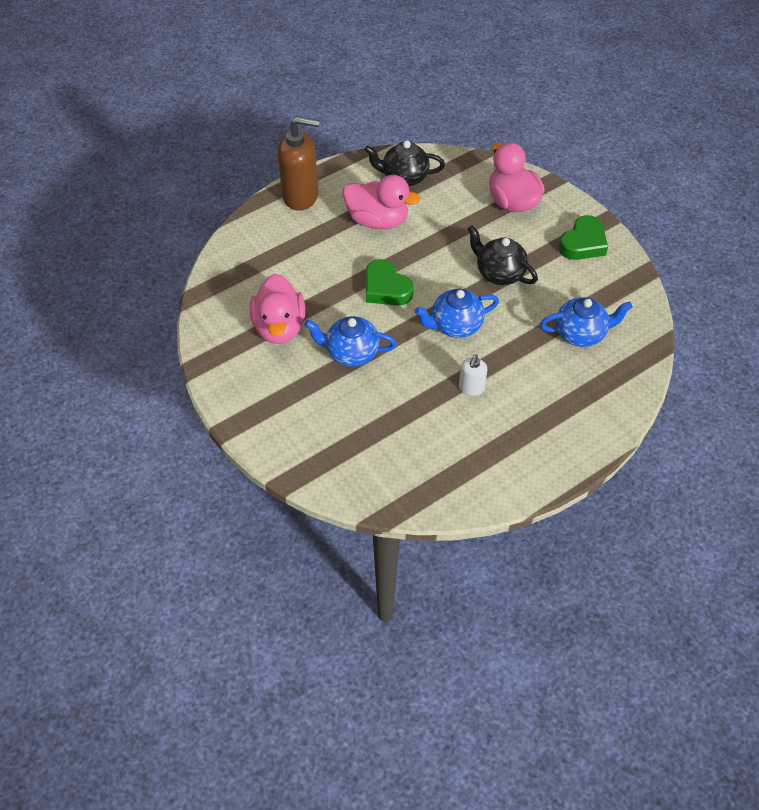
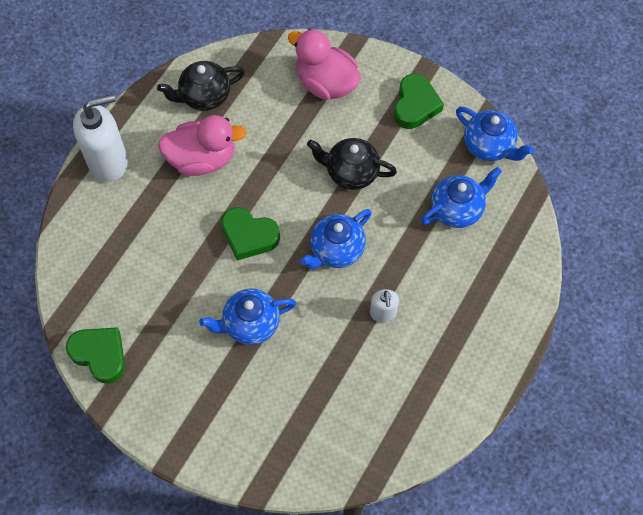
camera: 25 degrees left, 10 degrees up
(215, 328) = (100, 355): none -> green heart
(279, 327) = (164, 325): pink duck -> none
(301, 196) = (108, 161): brown soap dispenser -> white soap dispenser
(635, 296) = (489, 146): none -> blue teapot

